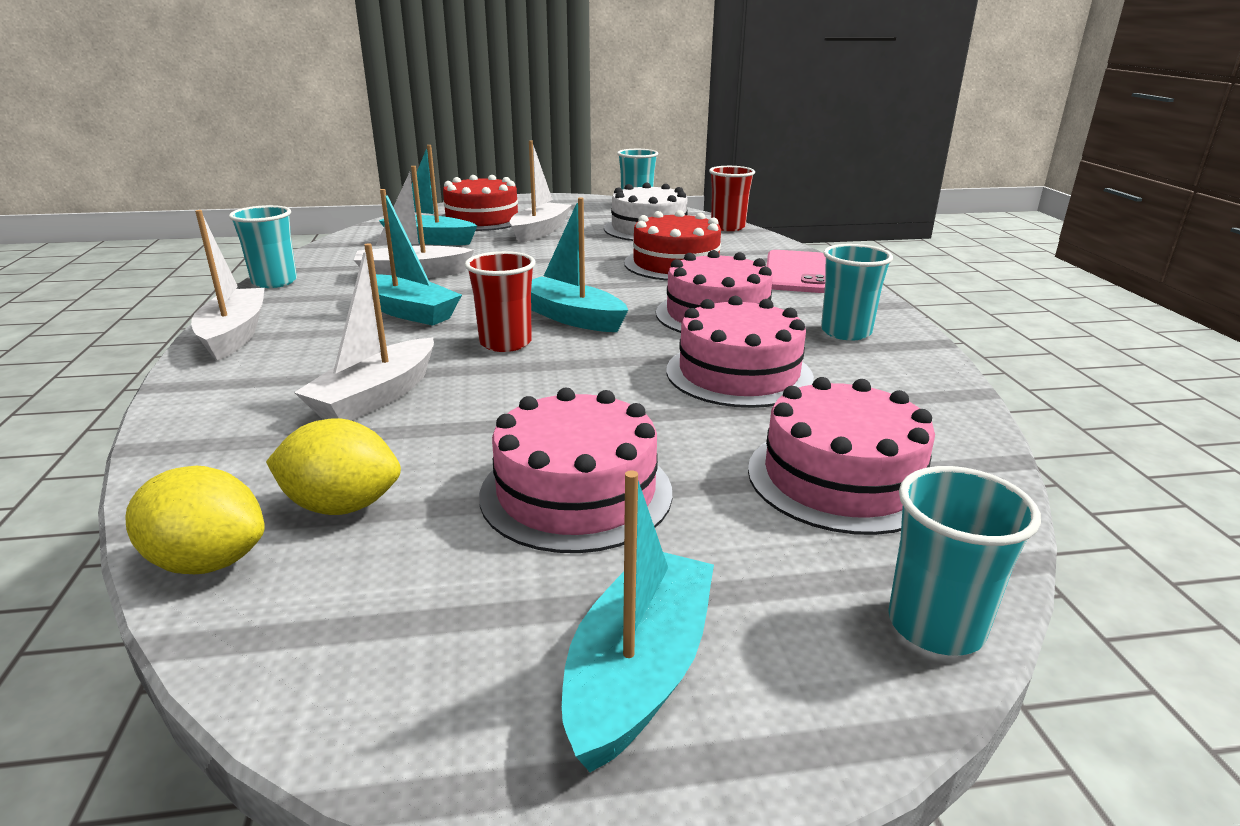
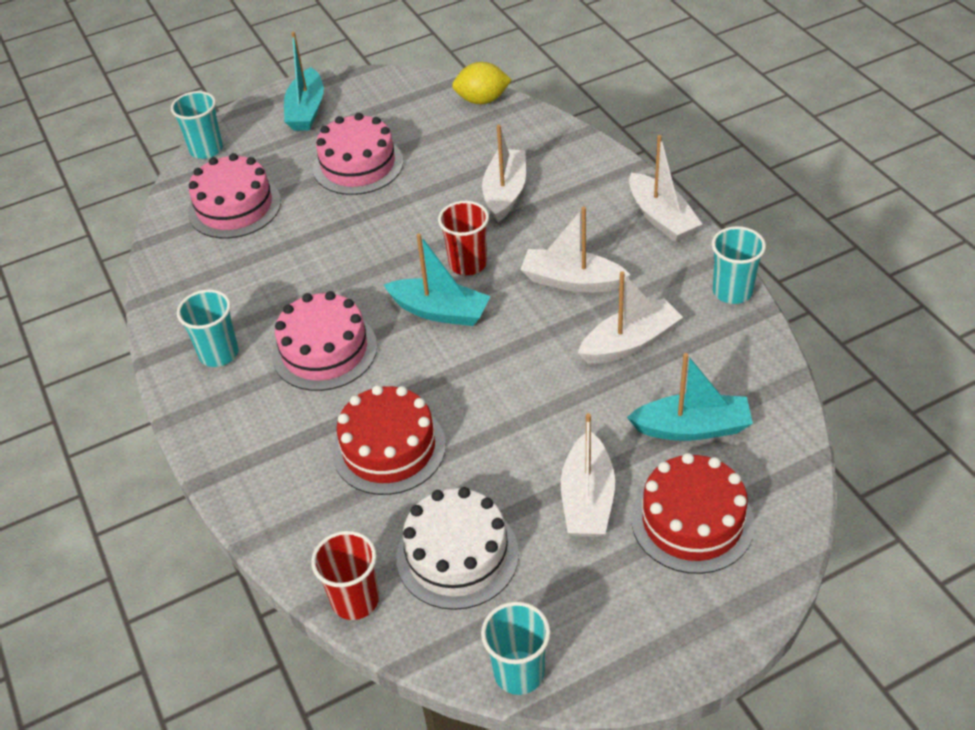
camera: 165 degrees right, 20 degrees up
(342, 506) = (455, 132): yellow lemon -> none
(408, 312) = (572, 281): turquoise boat -> white boat
(739, 373) = (296, 276): pink cake -> none
(796, 273) = (259, 465): pink phone -> none

